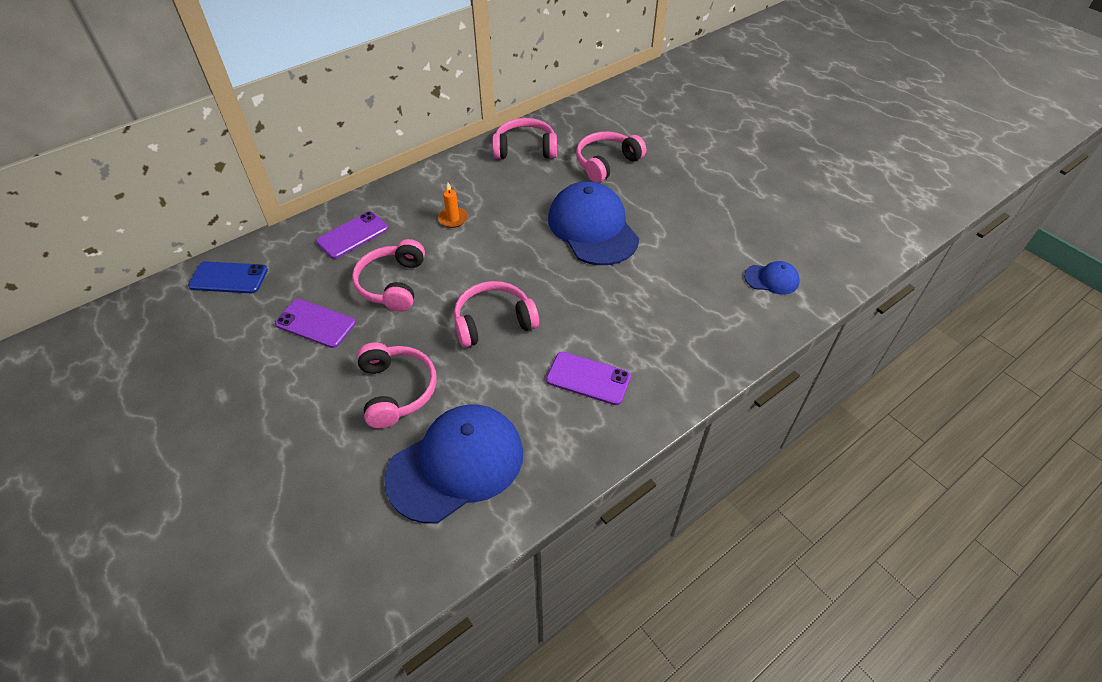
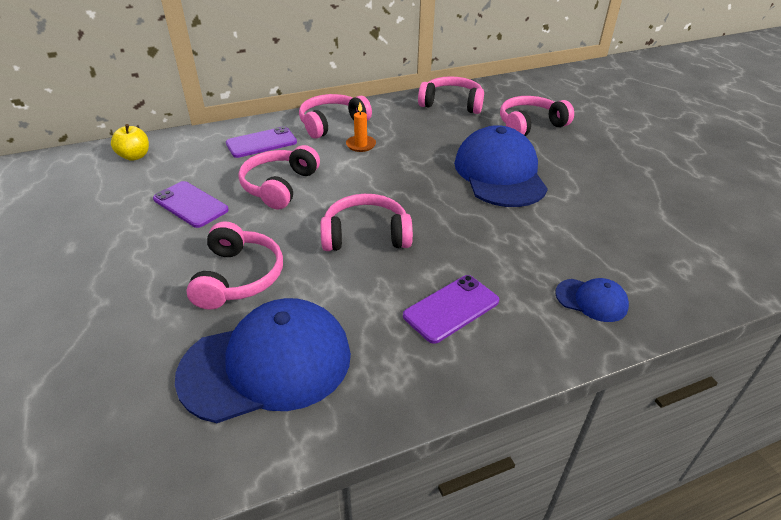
camera: 15 degrees right, 10 degrees down
(229, 278) = (135, 156): blue phone -> yellow apple
(414, 197) = (332, 123): none -> pink headphones
(588, 378) = (451, 308): purple phone -> purple phone turned 75 degrees counterclockwise
(771, 279) = (697, 252): blue cap -> blue cap (591, 300)

